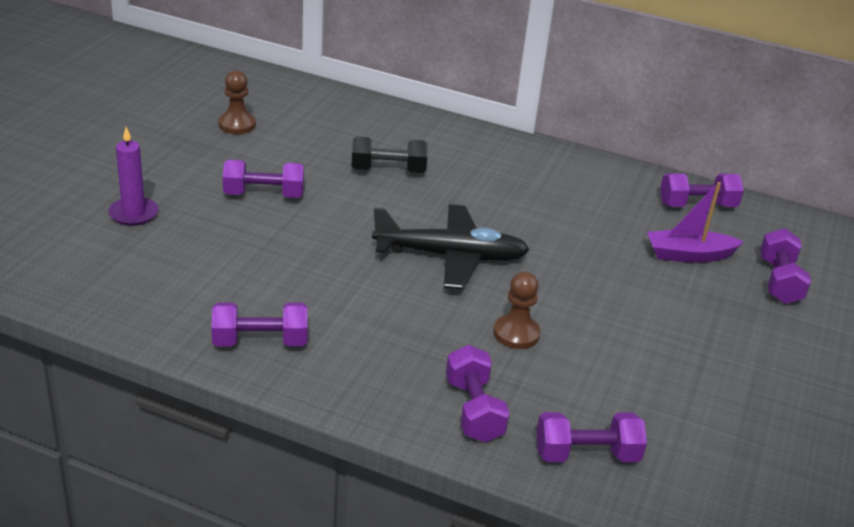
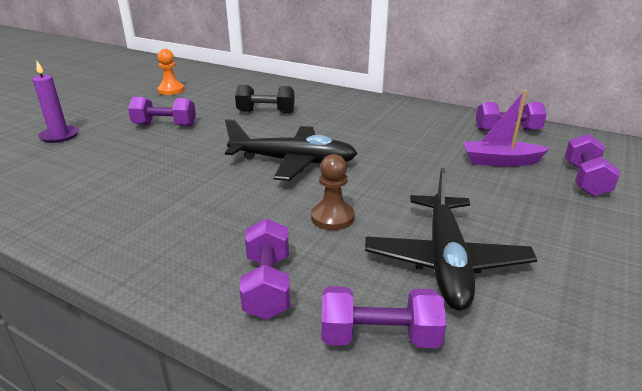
camera: 10 degrees right, 5 degrees down
(237, 125) = (171, 90): brown pawn -> orange pawn
(260, 342) = (94, 221): purple dumbbell -> none
(637, 381) = (445, 260): none -> black plane

